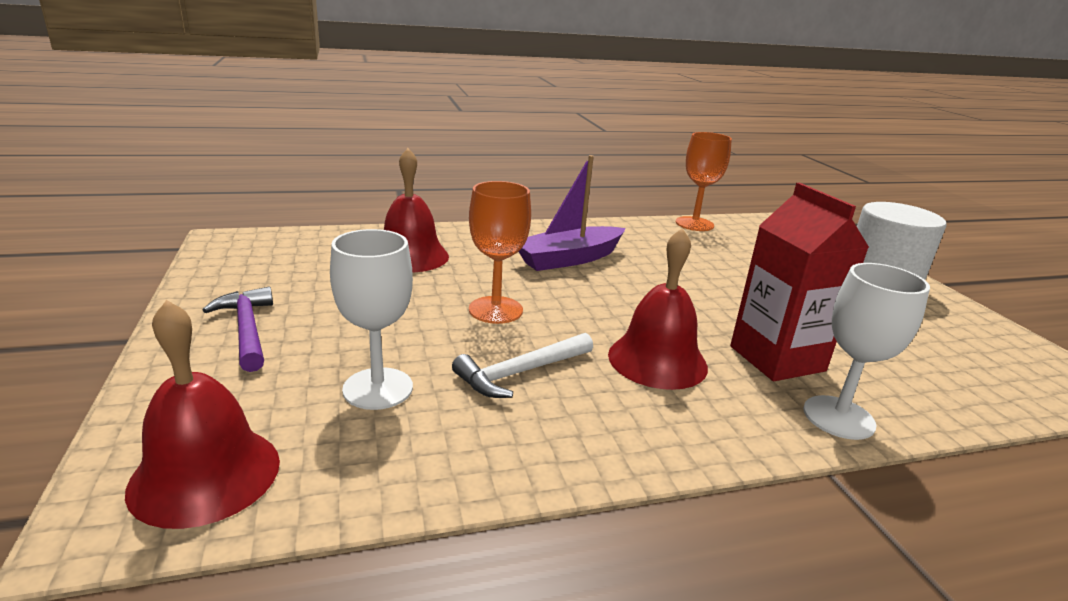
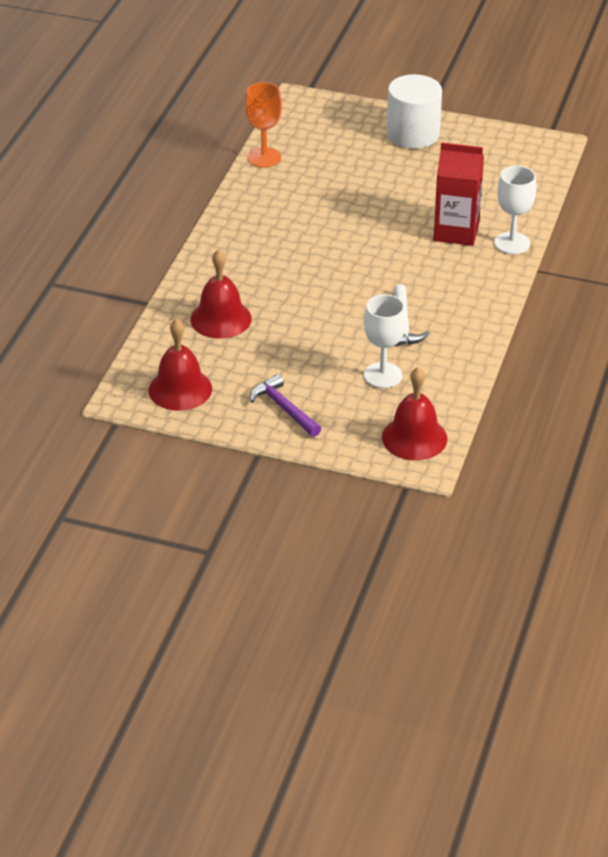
camera: 55 degrees left, 15 degrees up
(247, 329) = (284, 408): purple hammer -> purple hammer turned 45 degrees clockwise
(495, 310) = (329, 308): orange goblet -> none
(569, 259) = (280, 249): purple boat -> none
(657, 360) = (427, 273): red bell -> red bell (180, 389)

